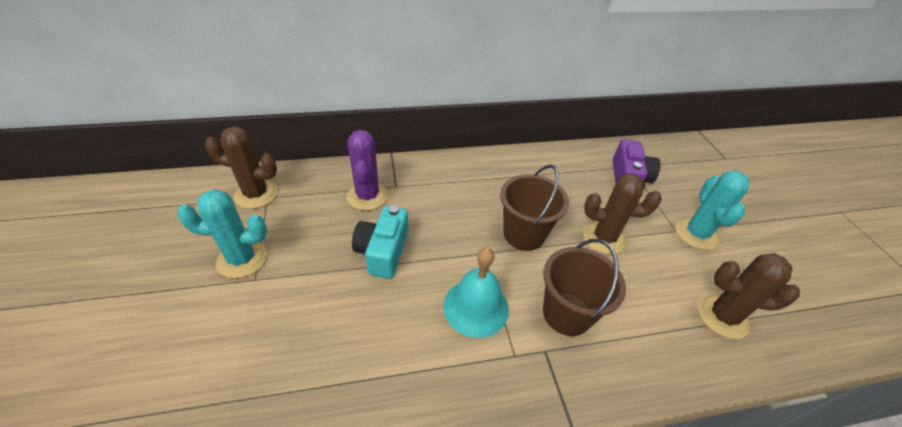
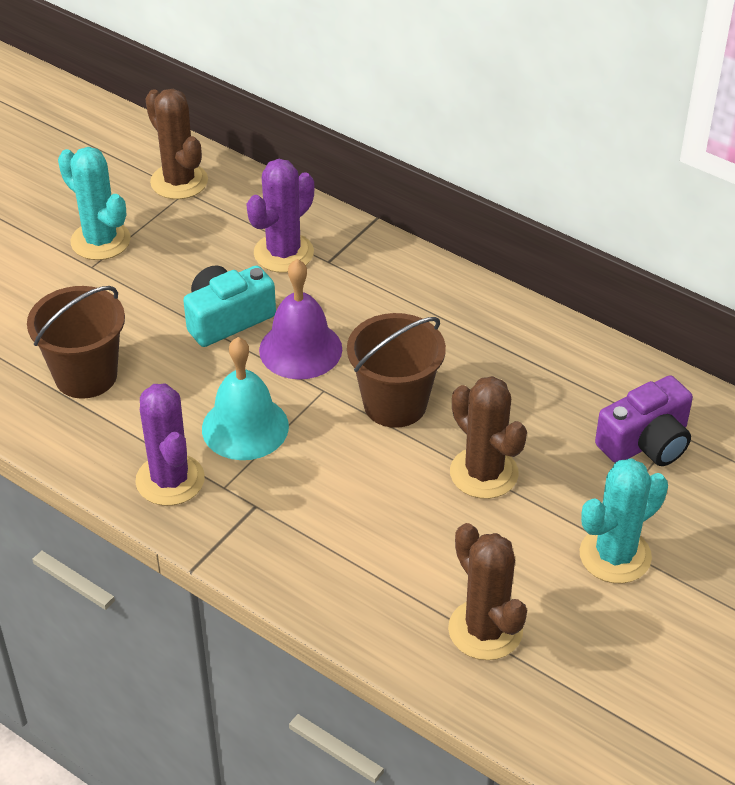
camera: 50 degrees right, 0 degrees up
(443, 240) = (300, 349): none -> purple bell
(482, 381) = (170, 480): none -> purple cactus
(567, 313) = (322, 498): brown bucket -> brown bucket (86, 376)

